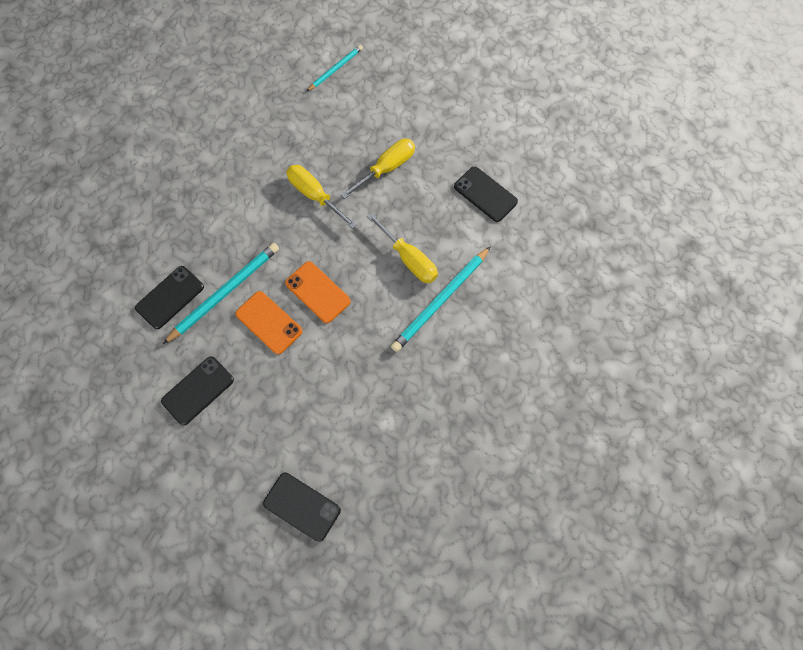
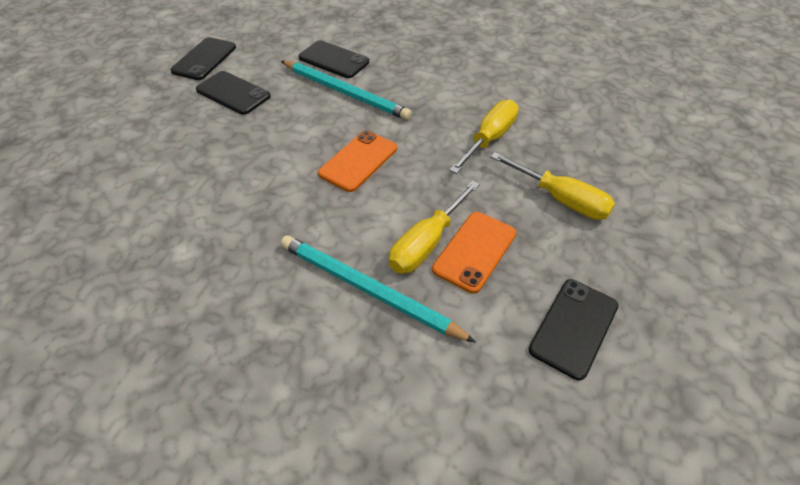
camera: 80 degrees right, 20 degrees down
(269, 322) = (313, 128): orange phone -> orange phone (474, 251)
(302, 506) = (88, 188): black phone -> black phone (204, 59)
(335, 69) = (683, 129): turquoise pencil -> none

